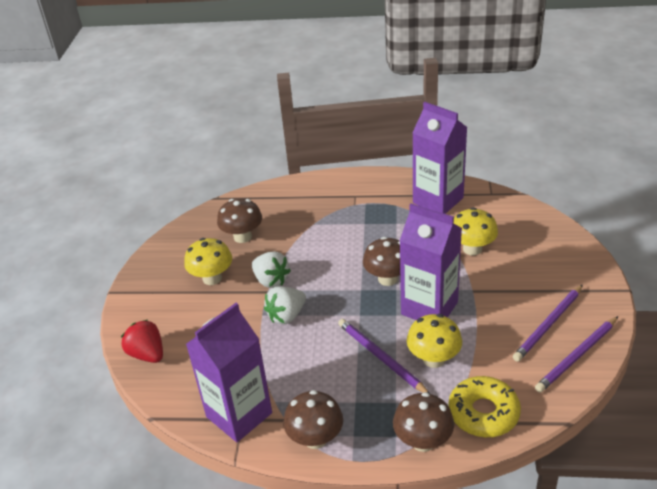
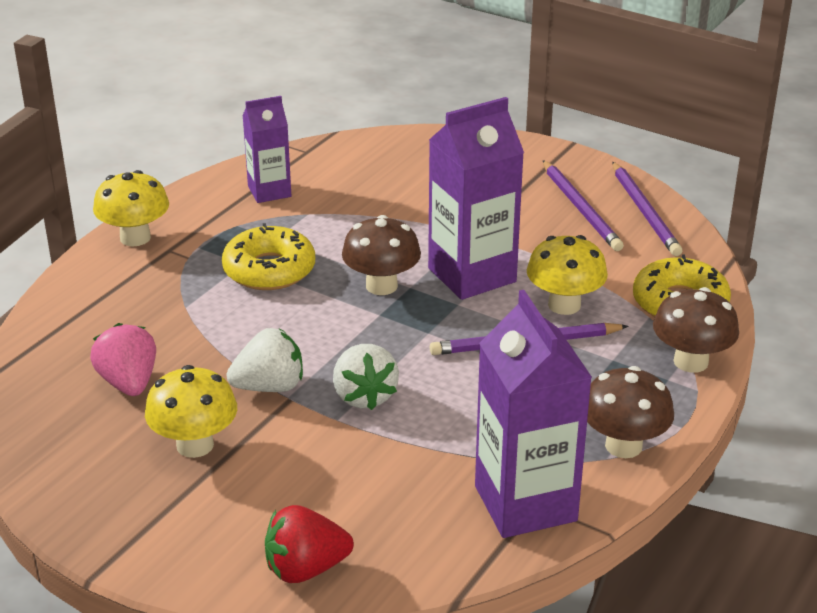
camera: 65 degrees left, 5 degrees down
(242, 237) = (129, 383): brown mushroom -> pink strawberry
(367, 234) = (269, 270): none -> yellow donut
(438, 200) = (269, 191): purple carton -> purple carton, size x0.59
(472, 249) = (396, 204): yellow mushroom -> yellow mushroom (135, 238)

